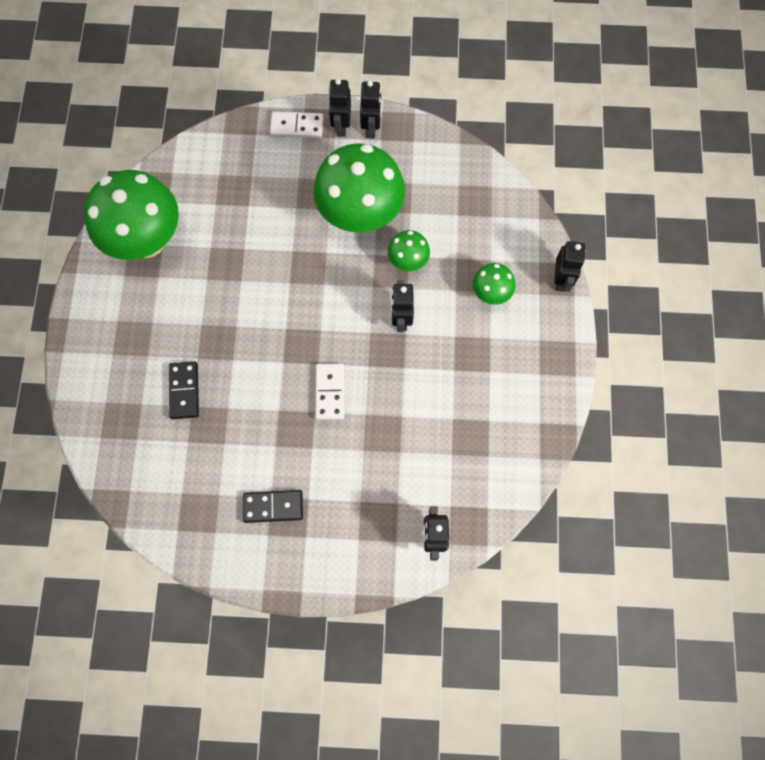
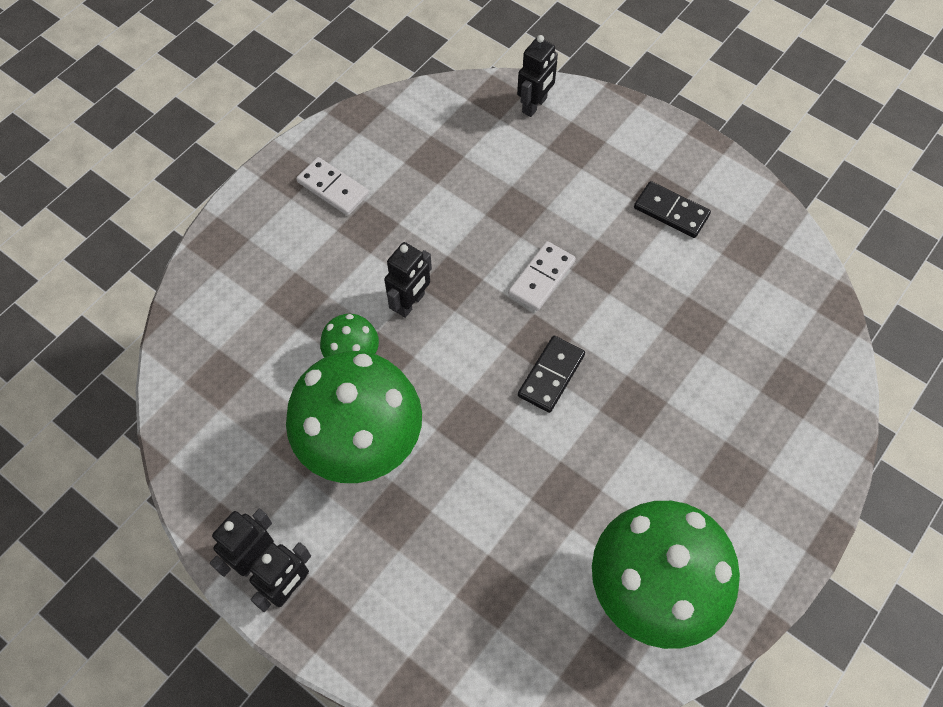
camera: 145 degrees left, 10 degrees down
(184, 391) = (702, 375): black domino -> black domino (551, 375)
(297, 126) = (345, 629): white domino -> white domino (333, 188)
(490, 294) = (297, 269): green mushroom -> none
(561, 279) = (213, 238): black robot -> none

